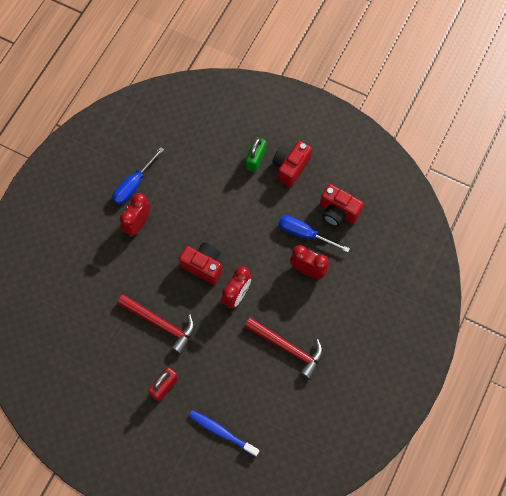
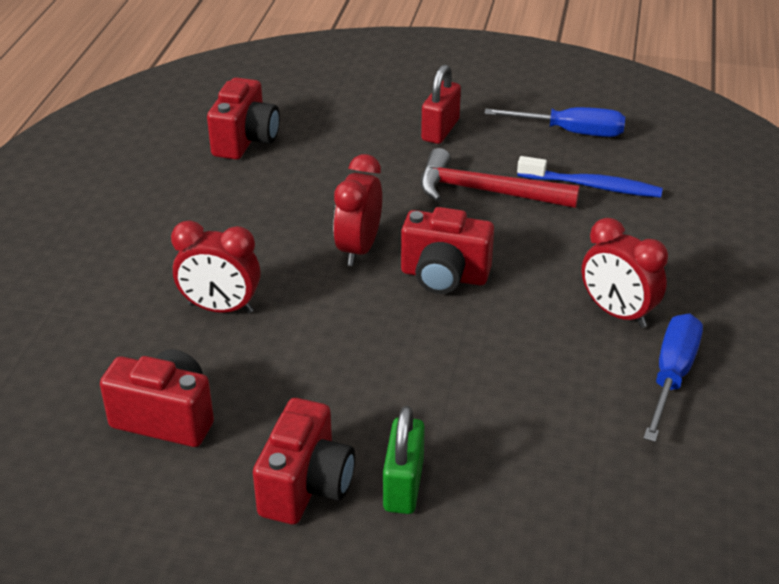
camera: 165 degrees right, 30 degrees down
(138, 224) = (617, 313): red clock -> red clock turned 120 degrees clockwise
(221, 432) = (324, 104): blue toothbrush -> blue toothbrush (592, 186)
(274, 404) = (245, 141): none -> red camera
(288, 348) = (237, 202): red hammer -> none
(304, 234) = (240, 364): blue screwdriver -> blue screwdriver (571, 132)

